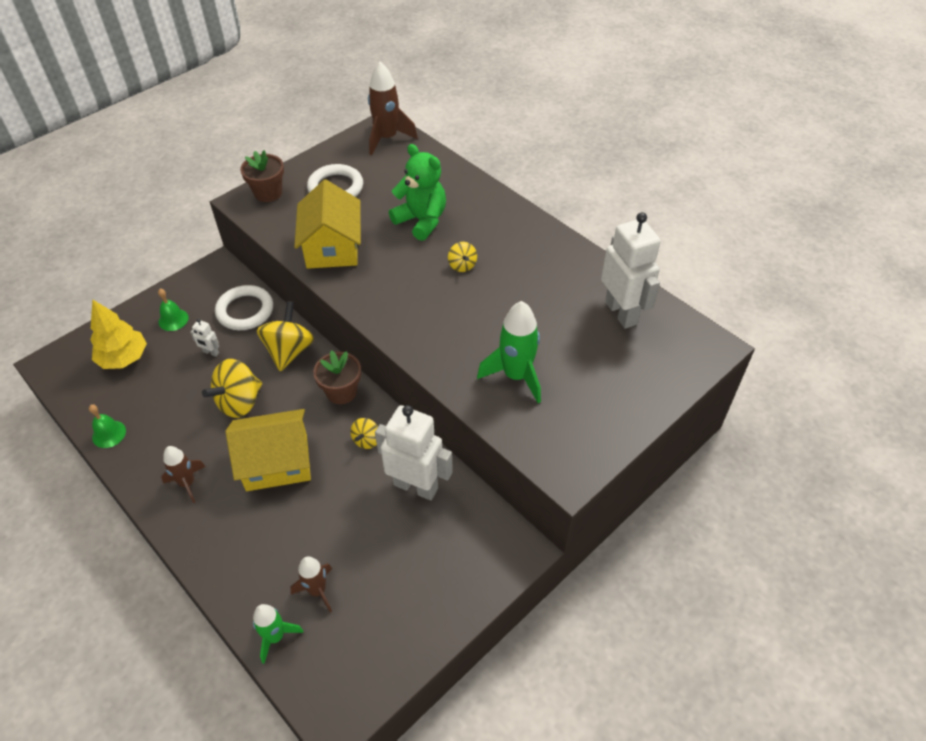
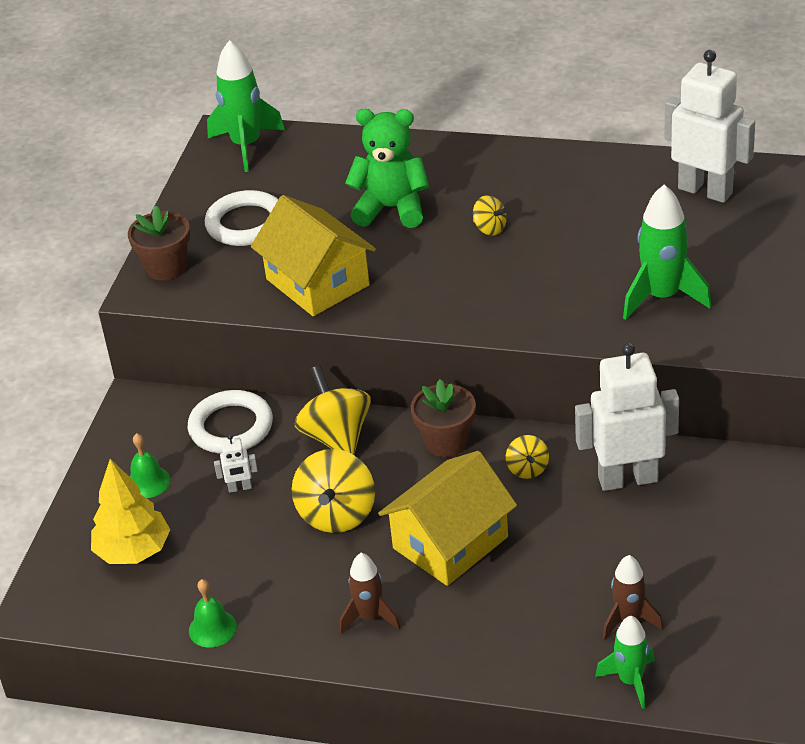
camera: 30 degrees left, 10 degrees down
(387, 138) = (246, 146): brown rocket -> green rocket

